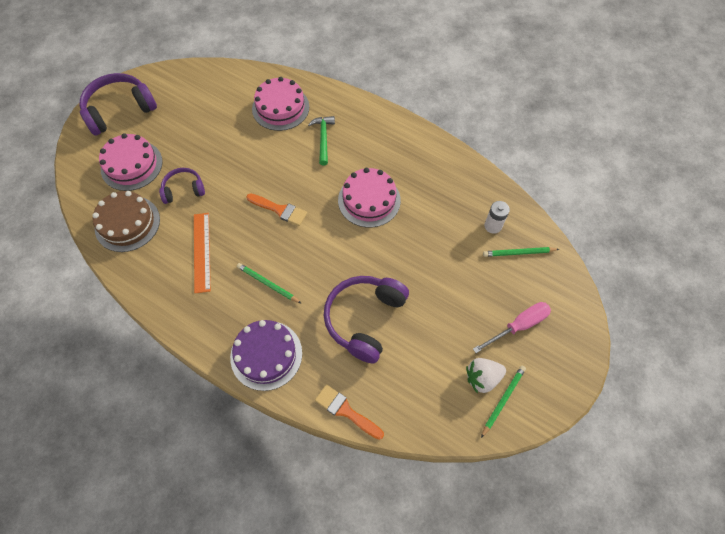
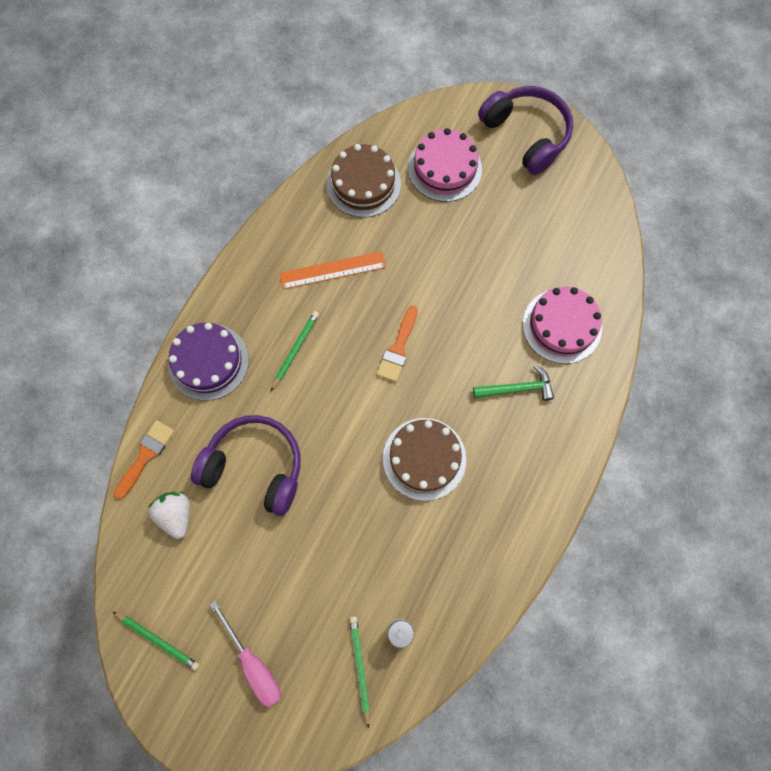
camera: 85 degrees right, 10 degrees up
(183, 190) = (416, 233): purple headphones -> none
(369, 200) = (424, 458): pink cake -> brown cake
(482, 378) = (184, 614): white strawberry -> white strawberry (176, 514)

